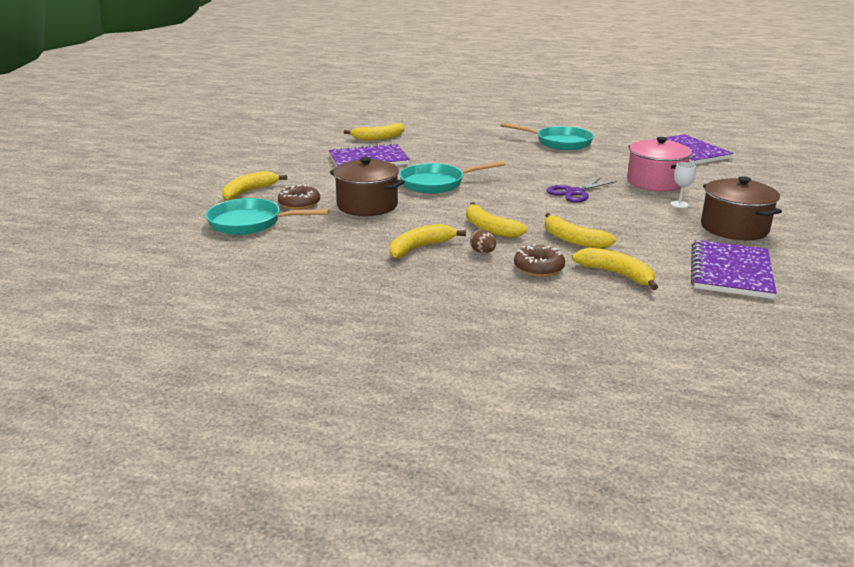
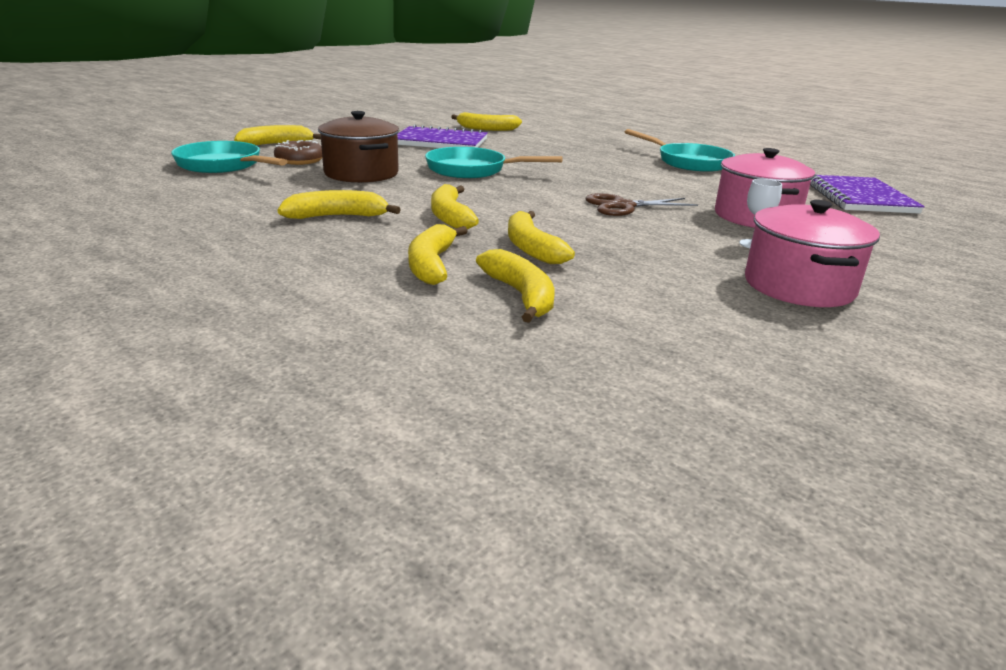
camera: 25 degrees right, 0 degrees up
(482, 252) = (396, 235): brown egg -> none
(538, 268) = (431, 264): brown donut -> yellow banana
(575, 192) = (623, 206): purple scissors -> brown scissors
(730, 272) = (703, 335): purple notebook -> none
(734, 228) = (798, 286): brown pot -> pink pot

